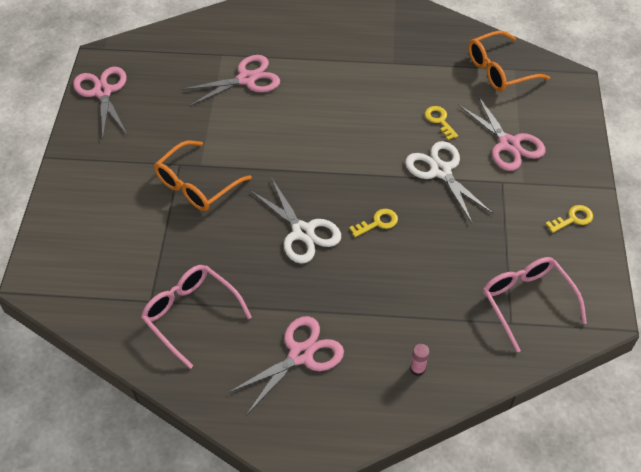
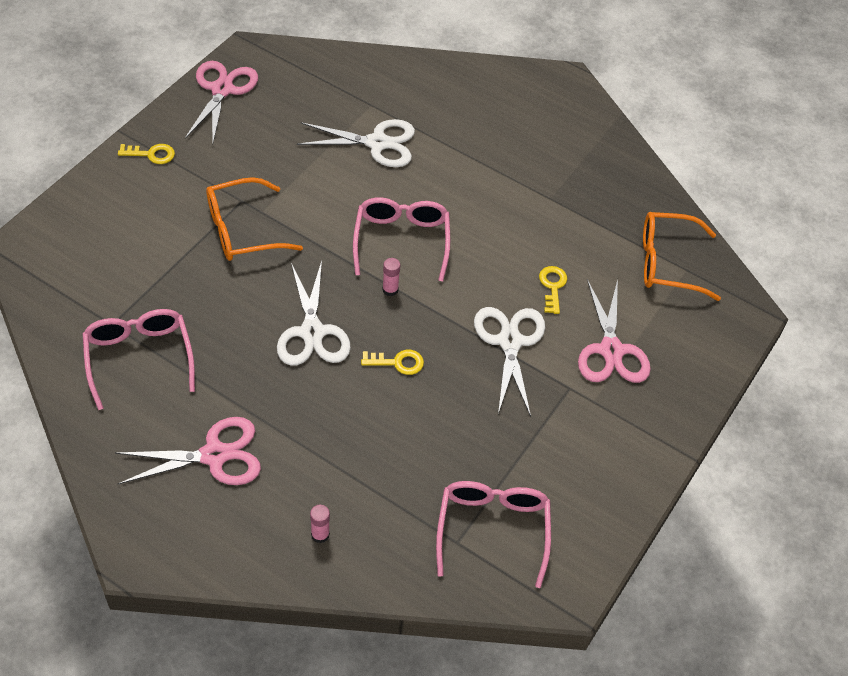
camera: 25 degrees right, 0 degrees up
(246, 79) = (377, 143): pink scissors -> white scissors
(316, 139) = (401, 241): none -> pink glasses
(334, 175) = (390, 290): none -> pink glue stick
(573, 219) = (619, 469): yellow key -> yellow key (151, 154)

